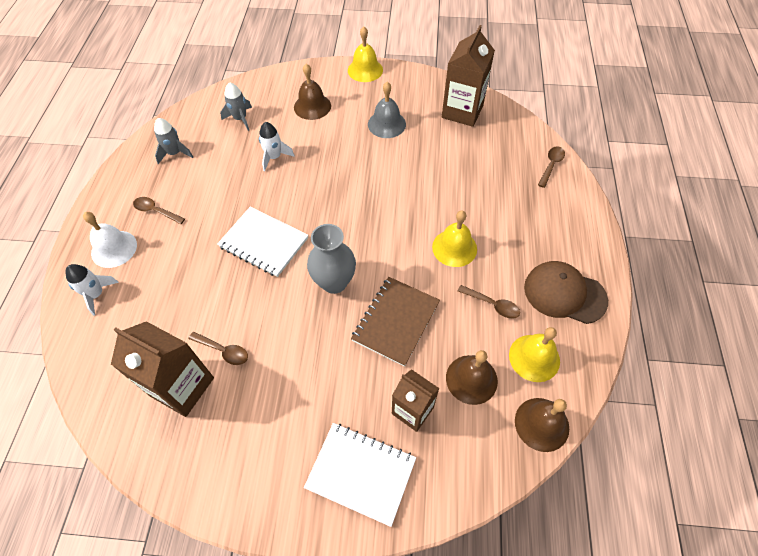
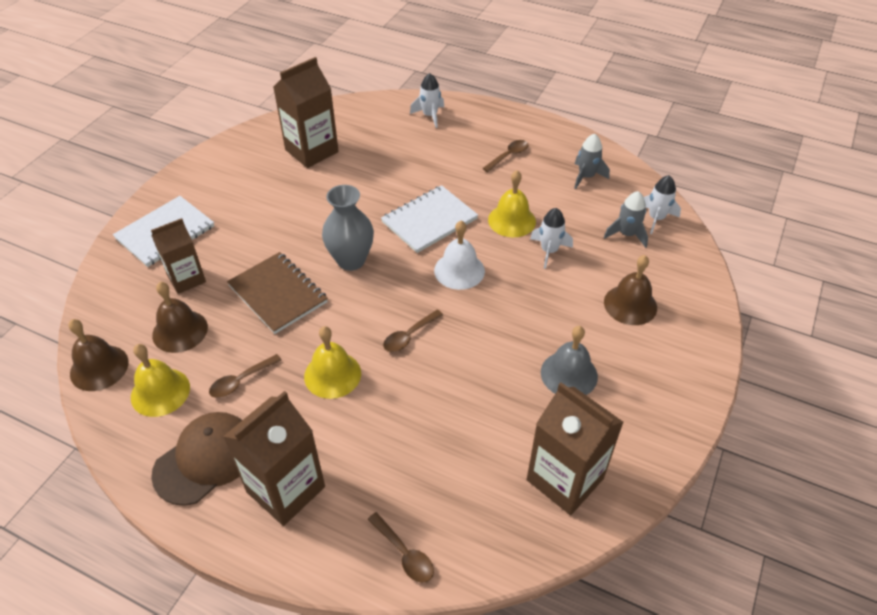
camera: 110 degrees right, 10 degrees down
(114, 248) = (475, 128): white bell -> white bell (459, 270)
(217, 106) = (656, 218): none -> white rocket
(223, 351) = (327, 176): brown spoon -> brown spoon (409, 336)
(365, 70) = (697, 384): yellow bell -> yellow bell (512, 220)
(553, 237) = (285, 489): none -> brown carton

